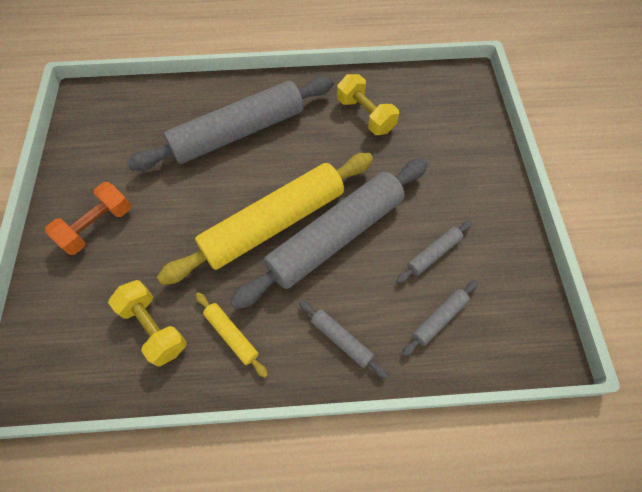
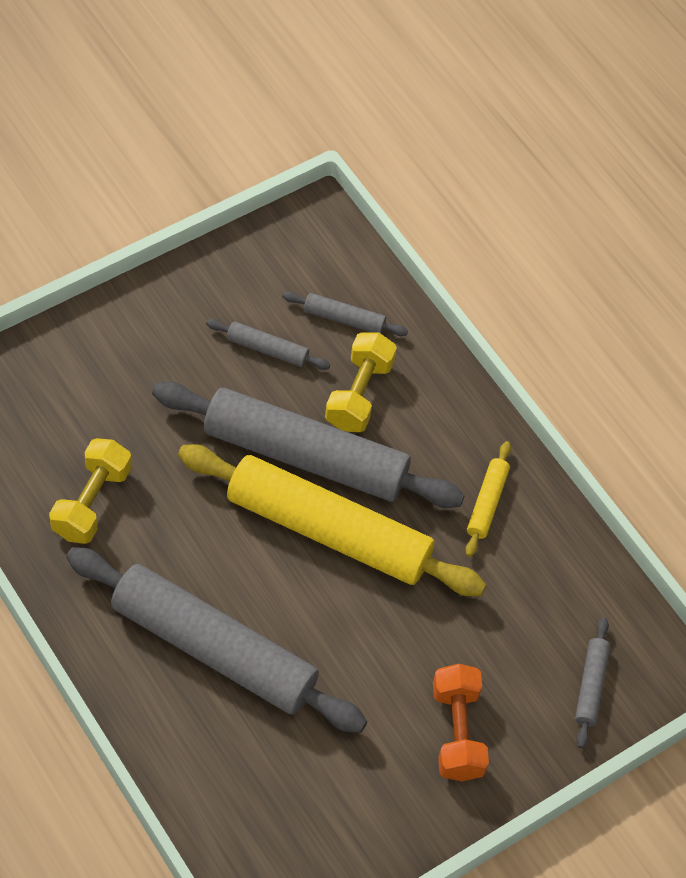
camera: 125 degrees left, 5 degrees down
(97, 226) = (457, 732): orange dumbbell -> orange dumbbell turned 75 degrees clockwise
(154, 327) = (529, 584): yellow dumbbell -> yellow dumbbell (359, 394)
(341, 340) = (424, 398): grey rolling pin -> grey rolling pin (590, 686)

